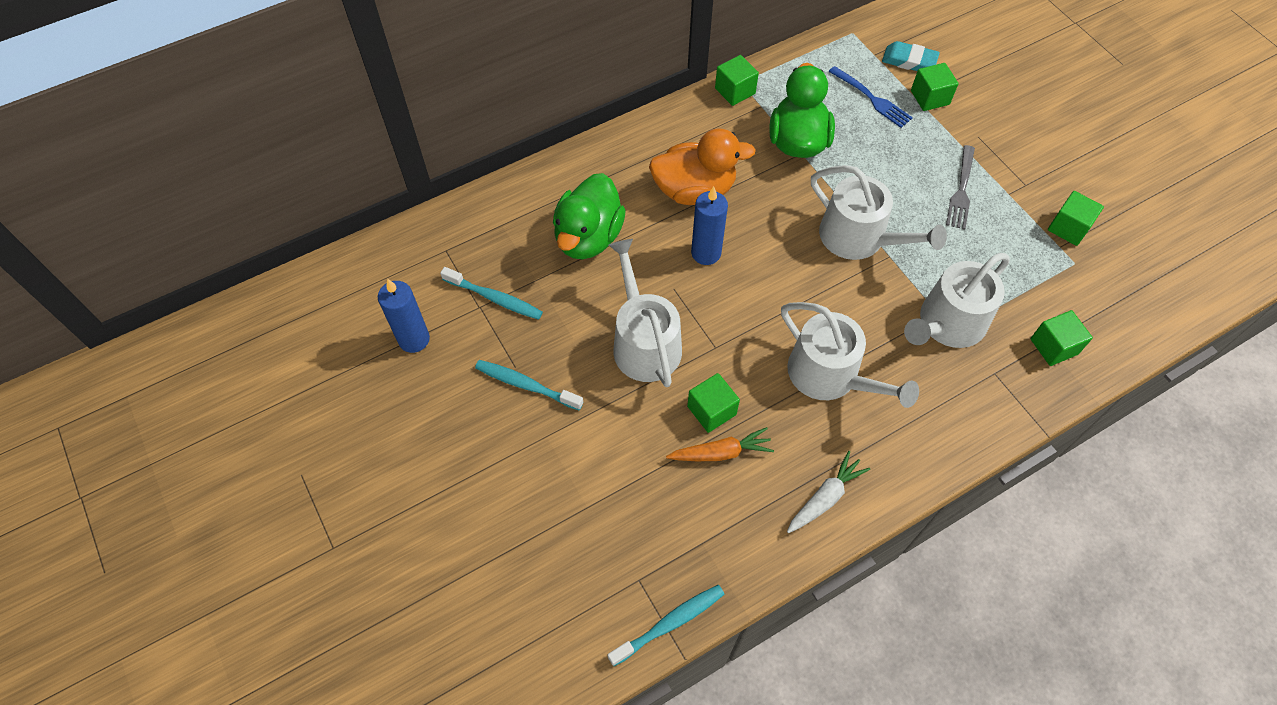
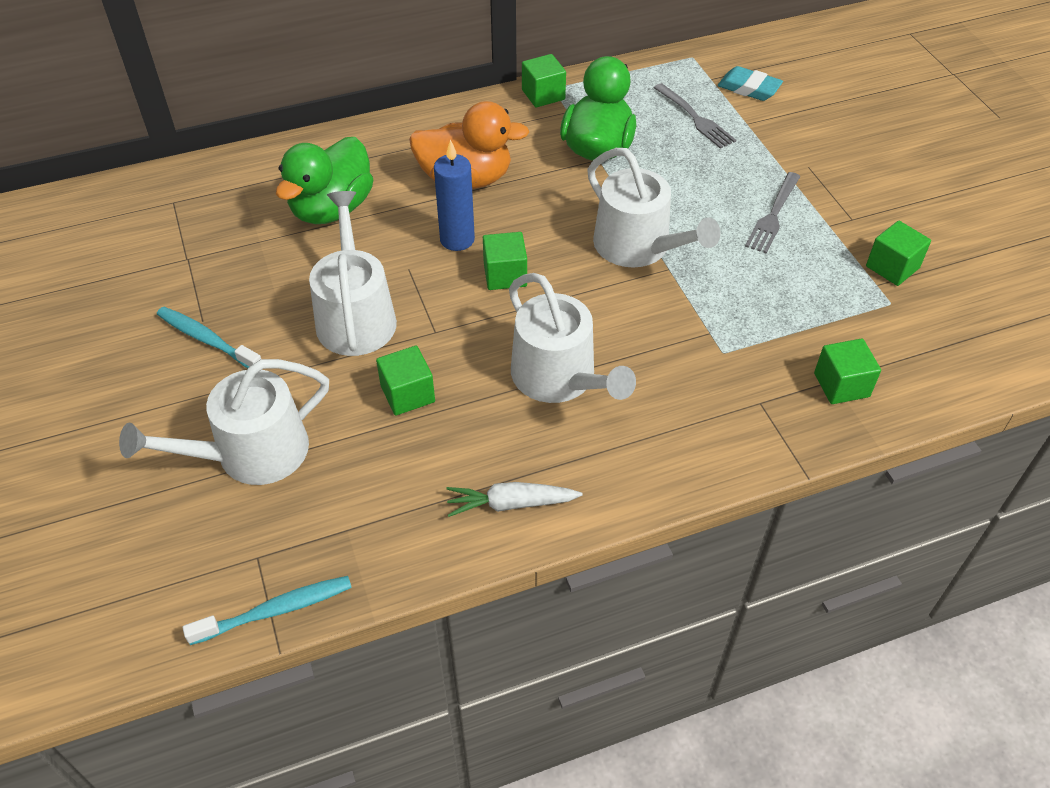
camera: 10 degrees right, 10 degrees down
(414, 339) = (103, 280): blue candle -> none
(494, 298) = (206, 252): turquoise toothbrush -> none
(721, 452) = (403, 438): orange carrot -> none
(825, 497) = (511, 504): white carrot -> white carrot turned 150 degrees counterclockwise
(872, 98) = (695, 118): blue fork -> grey fork
(930, 97) = (762, 124): green cube -> green cube (505, 275)
(947, 324) = (716, 345): white watering can -> white watering can (251, 453)

